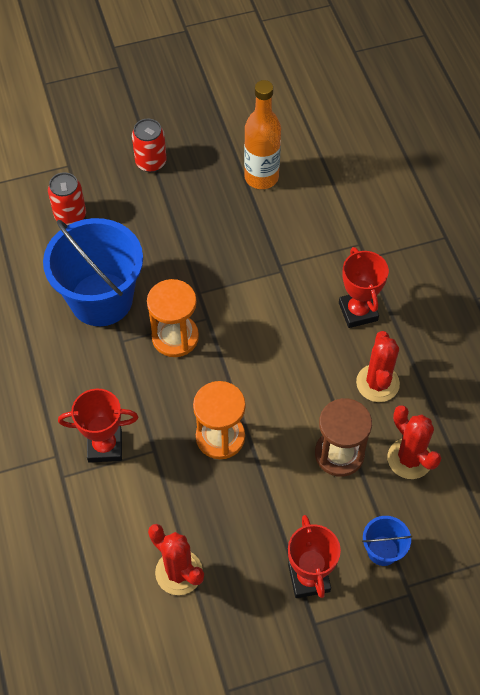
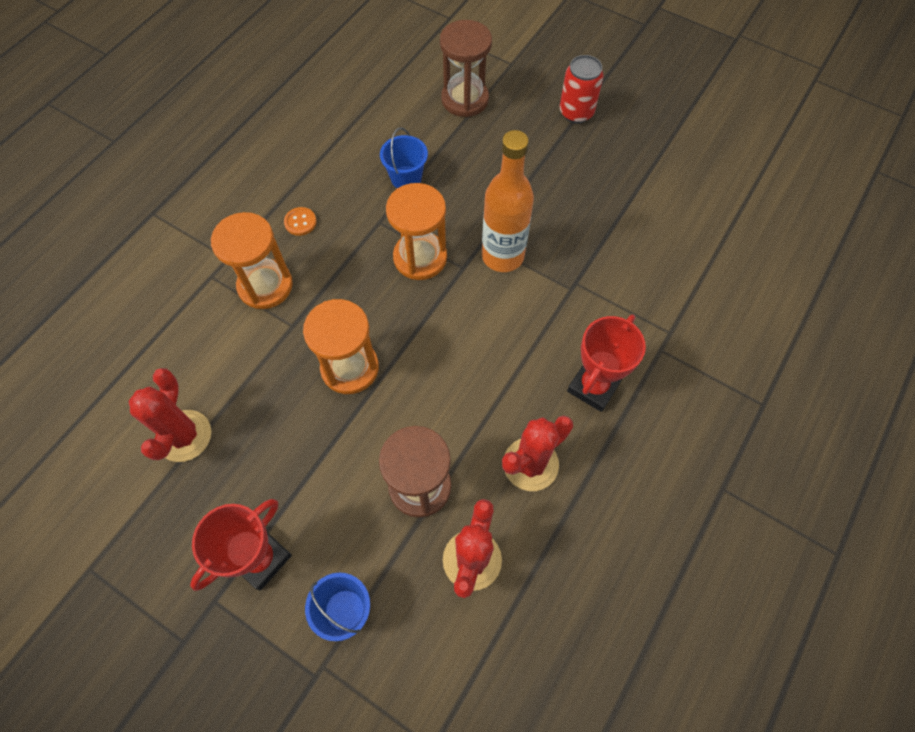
camera: 50 degrees right, 5 degrees up
(70, 215) = (465, 99): red can -> brown hourglass
(72, 389) = (300, 222): none -> orange button
(101, 299) = (406, 178): blue bucket -> blue bucket, size x0.44
(105, 446) = (265, 286): red trophy -> orange hourglass
(261, 177) = (652, 200): orange bottle -> orange bottle (502, 256)

